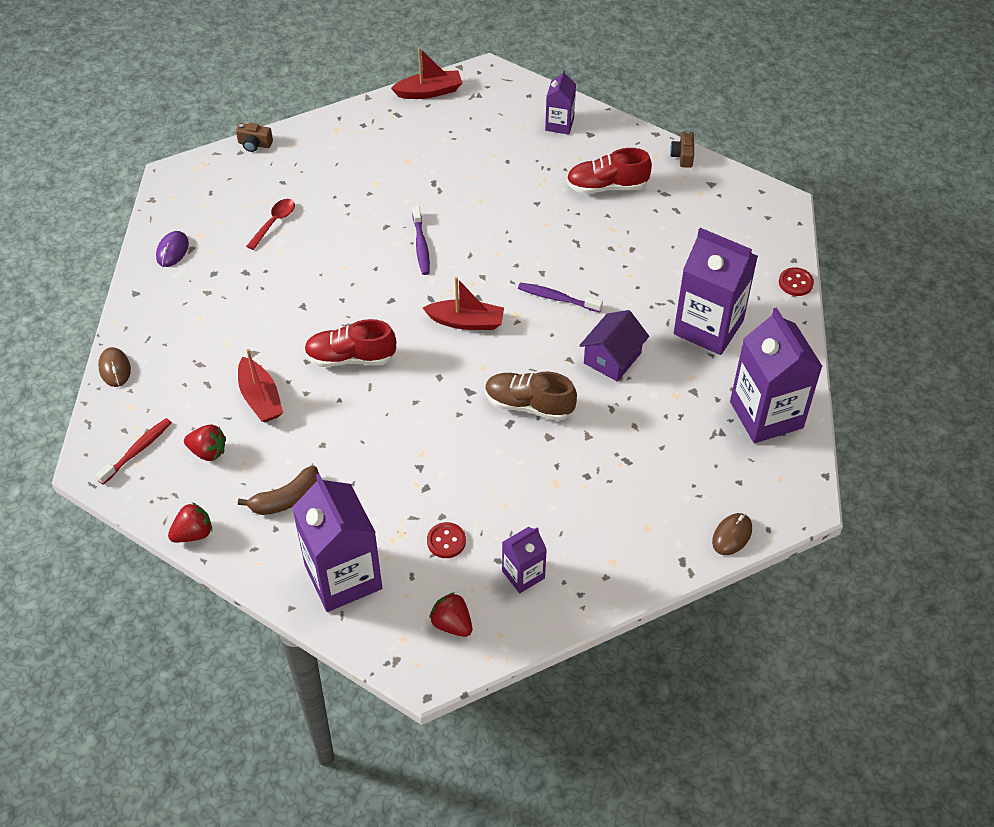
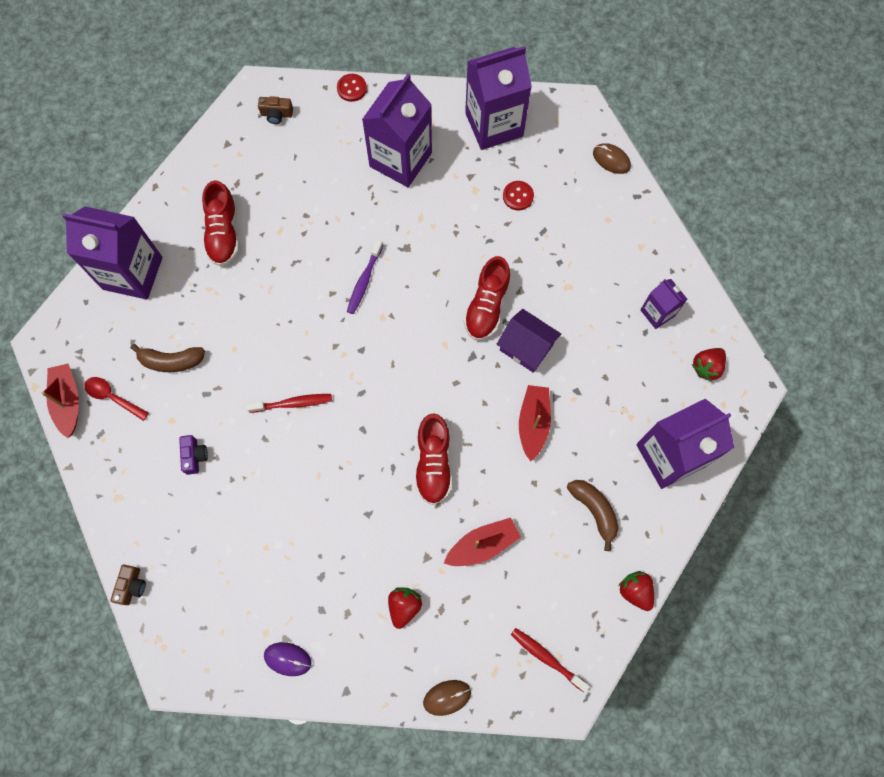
camera: 90 degrees left, 20 degrees up
(208, 451) = (545, 588): red strawberry -> red strawberry (404, 606)
(274, 223) = (253, 553): red spoon -> red spoon (113, 397)
(371, 178) = (194, 456): none -> purple camera
(421, 246) = (293, 403): purple toothbrush -> red toothbrush
(446, 541) = (630, 373): red button -> red button (518, 196)
(466, 322) = (391, 360): red boat -> red boat (533, 423)
(467, 157) = (171, 361): none -> brown banana
(529, 405) = (487, 306): brown shoe -> red shoe
(559, 124) = (132, 273): purple carton -> purple carton, size x1.92
(612, 358) = (434, 237): purple house -> purple house (526, 347)
(682, 156) = (188, 165): brown camera -> brown camera (276, 114)

